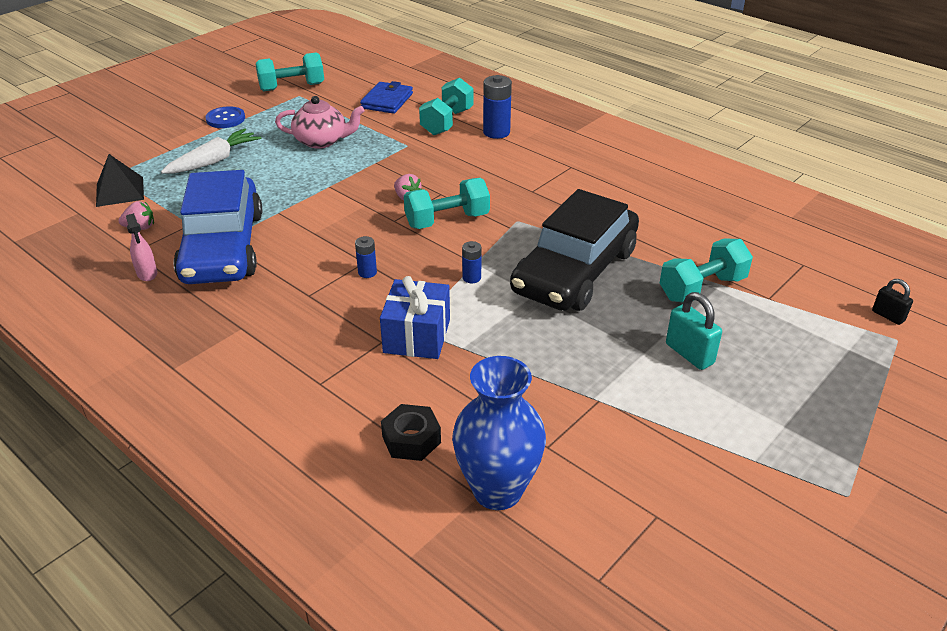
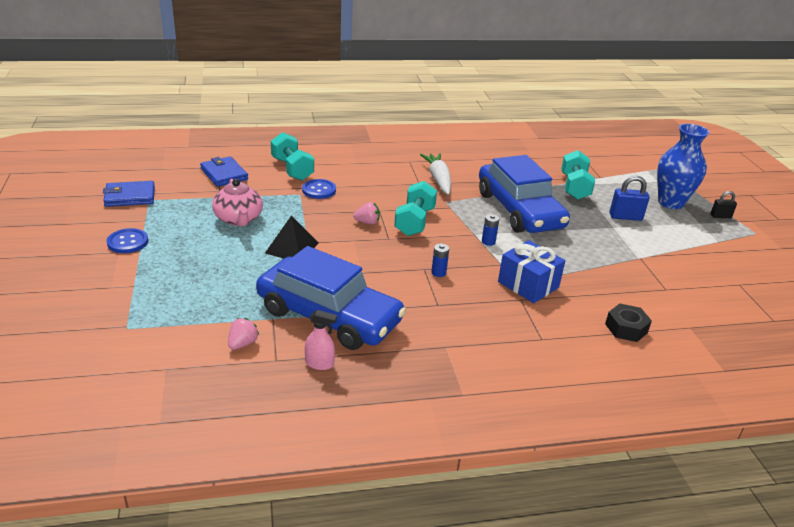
camera: 55 degrees left, 5 degrees down
(120, 191) = (164, 334): black pyramid -> black pyramid (292, 248)
(214, 161) = (190, 272): white carrot -> white carrot (438, 179)
(292, 87) = (130, 197): turquoise dumbbell -> blue wallet
(322, 141) = (239, 219): pink teapot -> pink teapot turned 120 degrees clockwise
(429, 150) = (319, 190): none -> blue button
(496, 132) = (333, 162): blue battery -> none
(497, 490) = (690, 319): blue vase -> blue vase (670, 203)
(575, 271) = (519, 210): black car -> blue car
(689, 354) = (625, 217): turquoise padlock -> blue padlock
(888, 316) = (642, 161): black padlock -> black padlock (720, 216)

